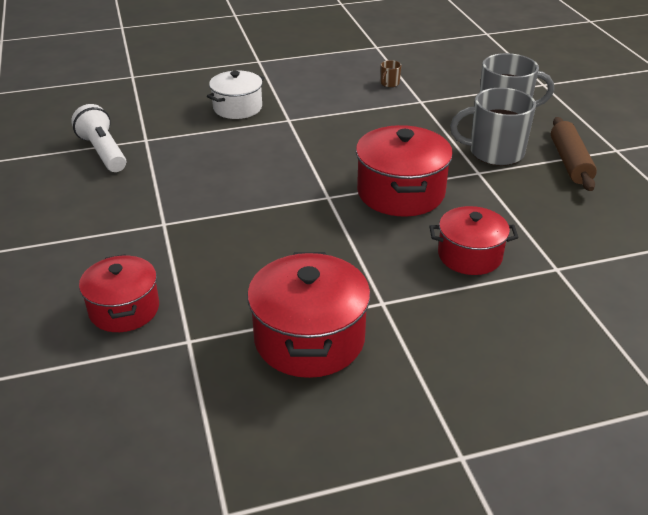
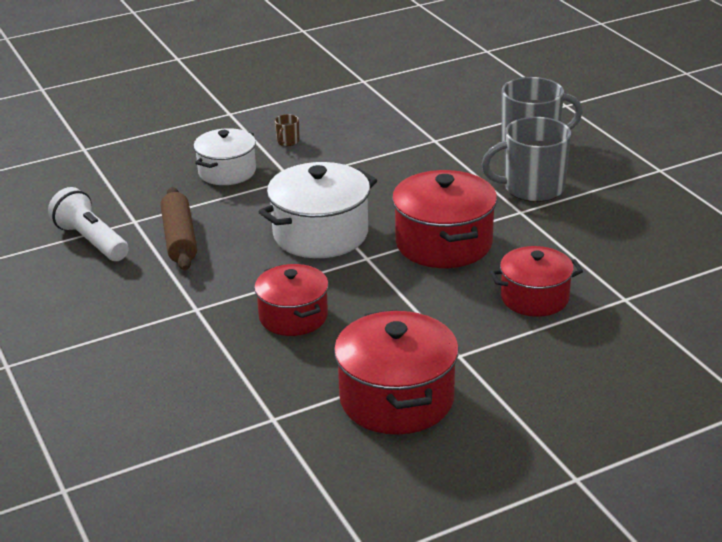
camera: 10 degrees left, 5 degrees down
(124, 309) = (192, 399): red pot -> red pot (293, 316)
(295, 170) = (320, 234): none -> white pot
(389, 83) = (393, 123): brown mug -> brown mug (287, 141)
(570, 162) = (614, 189): brown rolling pin -> brown rolling pin (179, 238)

